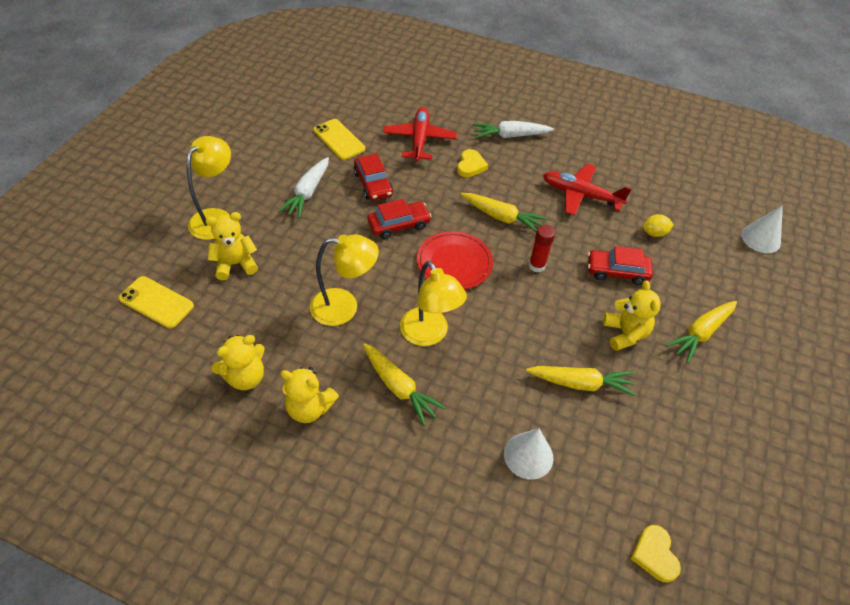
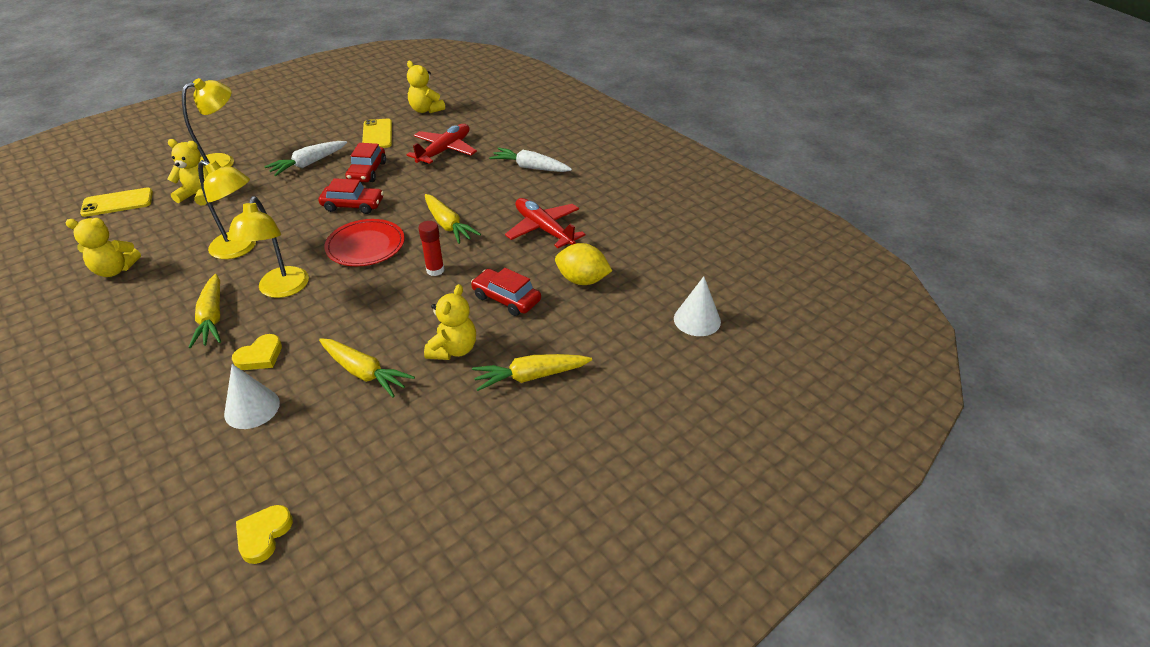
camera: 30 degrees right, 10 degrees down
(156, 302) = (117, 203): yellow phone -> yellow phone turned 75 degrees counterclockwise
(309, 408) = (132, 307): yellow teddy bear -> yellow teddy bear (426, 110)
(470, 166) = (466, 180): yellow heart -> yellow heart (260, 356)
(654, 233) = (582, 280): yellow lemon -> yellow lemon, size x1.61

